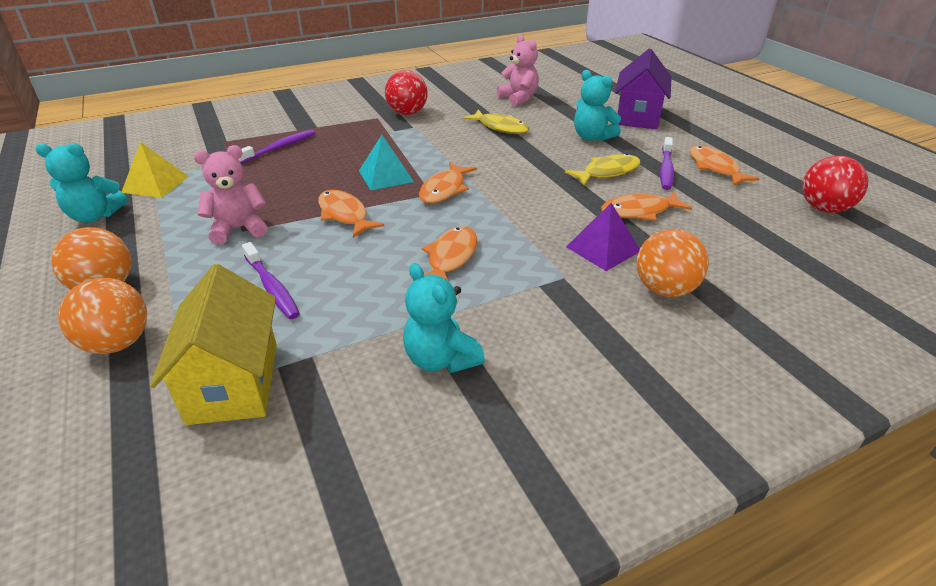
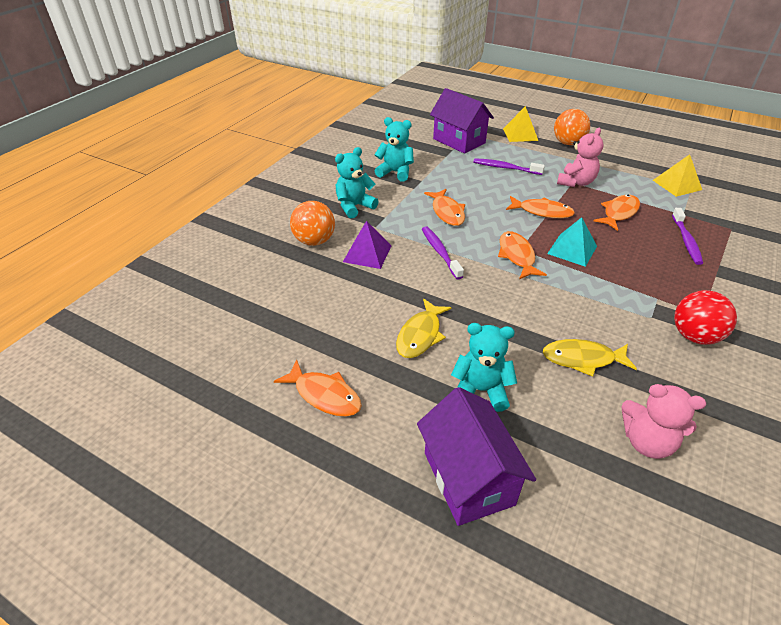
camera: 145 degrees right, 5 degrees up
(95, 216) = (653, 160): turquoise teddy bear -> turquoise teddy bear (354, 206)
(118, 343) = (520, 134): orange ball -> yellow pyramid
(234, 382) = (459, 141): yellow house -> purple house
(639, 211) = (364, 297): orange fish -> orange fish (619, 213)
(666, 169) = (371, 366): purple toothbrush -> purple toothbrush (440, 252)
(824, 209) = (207, 373): red ball -> none

